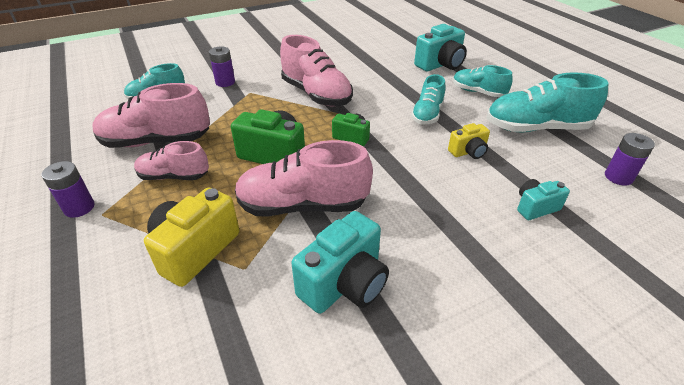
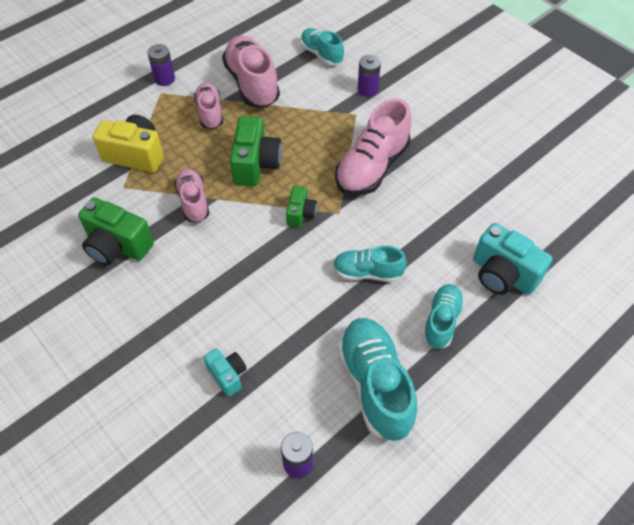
camera: 75 degrees right, 15 degrees up
(303, 205) = (193, 202): pink shoe -> pink shoe, size x0.60
(344, 283) = (117, 246): turquoise camera -> green camera
(468, 152) = (304, 316): yellow camera -> none

